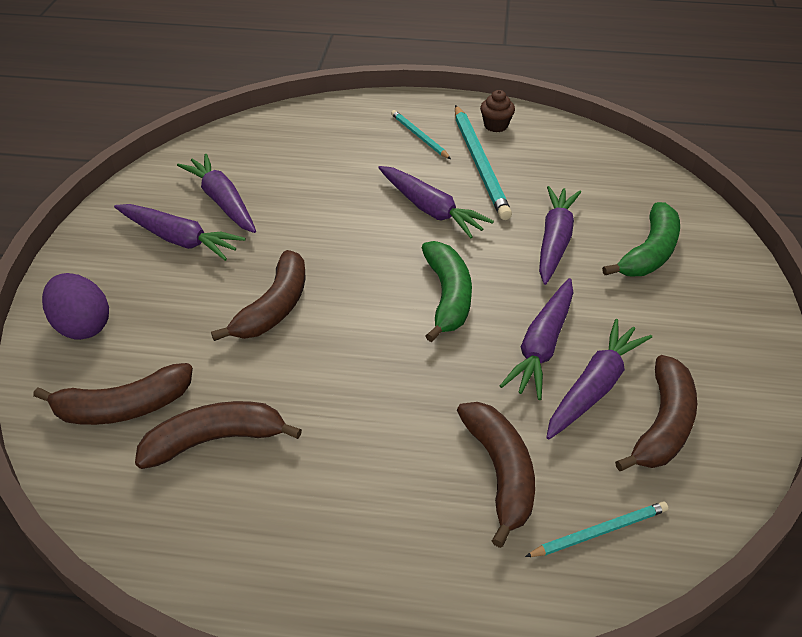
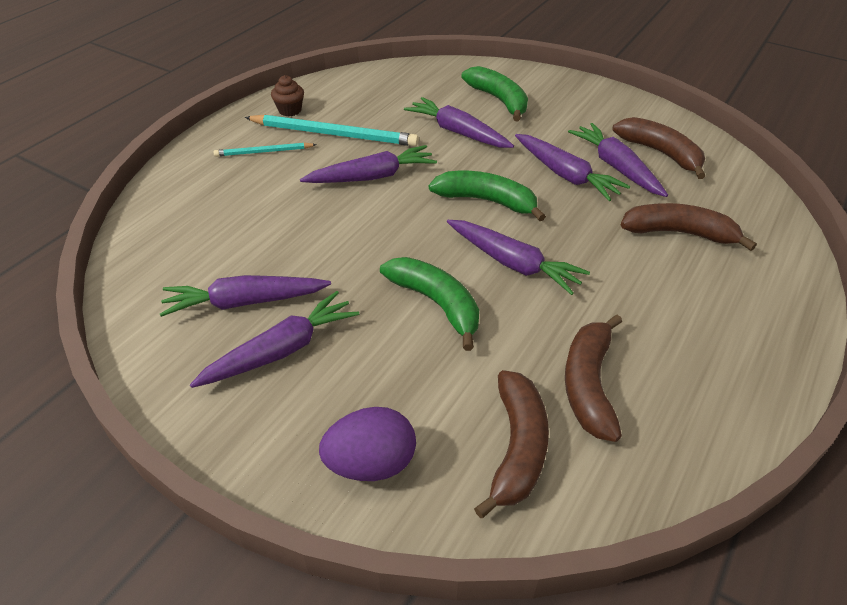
camera: 65 degrees left, 0 degrees up
(274, 307) = (436, 304): brown banana -> green banana
(359, 343) = (513, 263): none -> purple carrot
(599, 531) = (740, 208): turquoise pencil -> none

